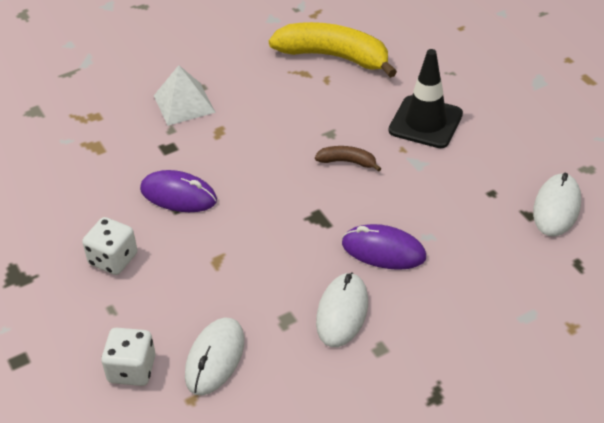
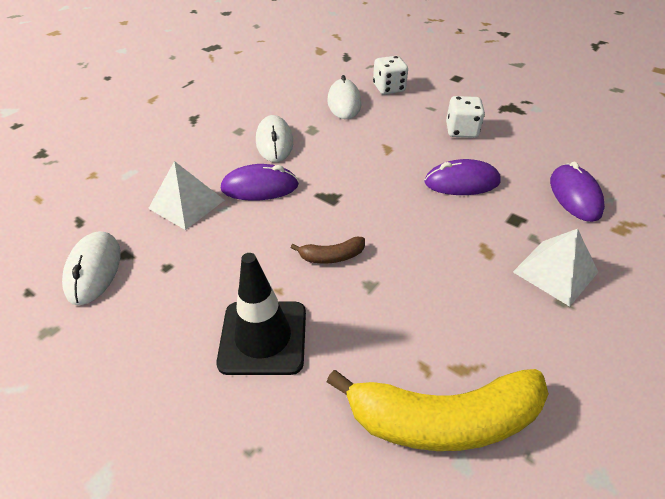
camera: 155 degrees right, 0 degrees up
(93, 152) = (574, 196): none -> purple mouse
(465, 252) = (186, 204): none -> white pyramid

